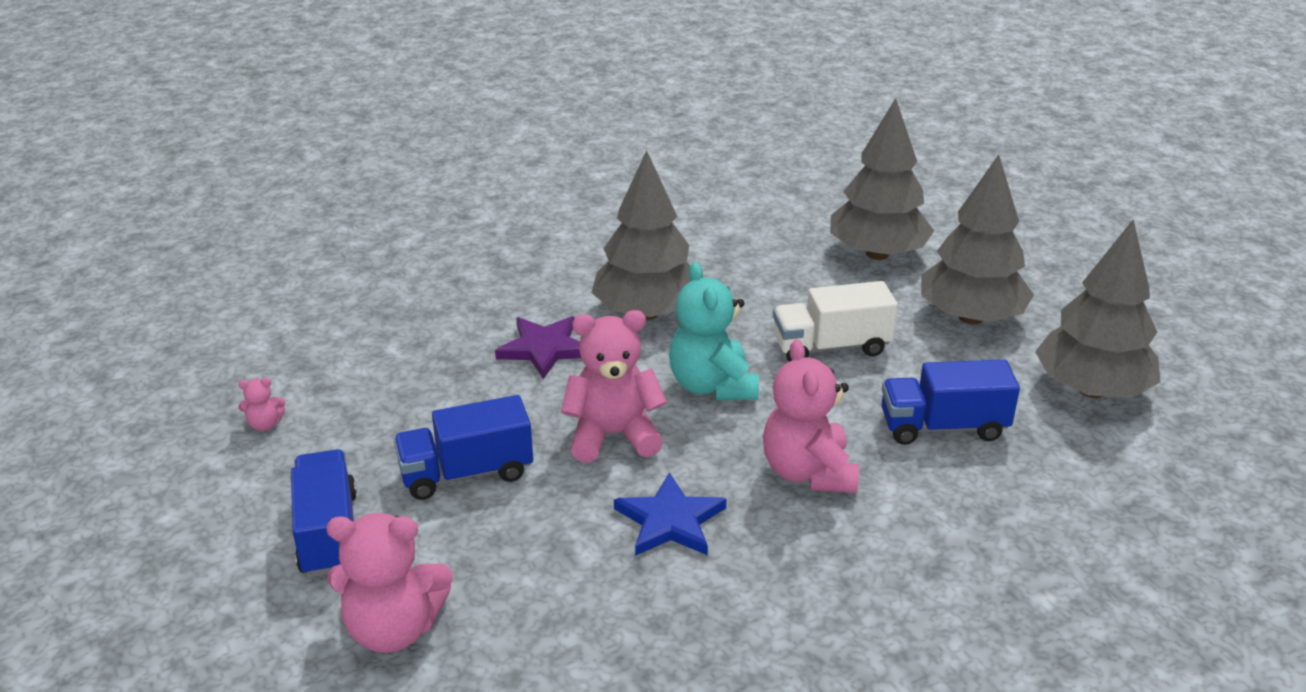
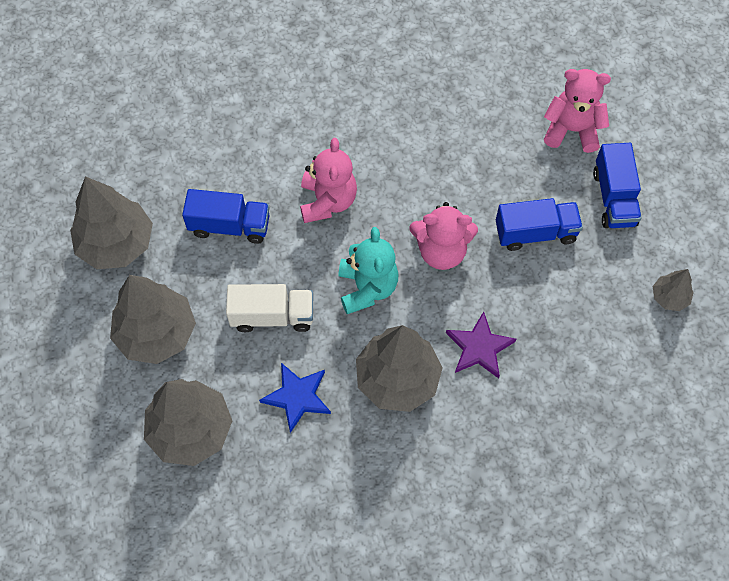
camera: 170 degrees left, 30 degrees up
(265, 424) = (669, 297): pink teddy bear -> grey tree
(670, 521) = (418, 177): blue star -> blue star (297, 397)

